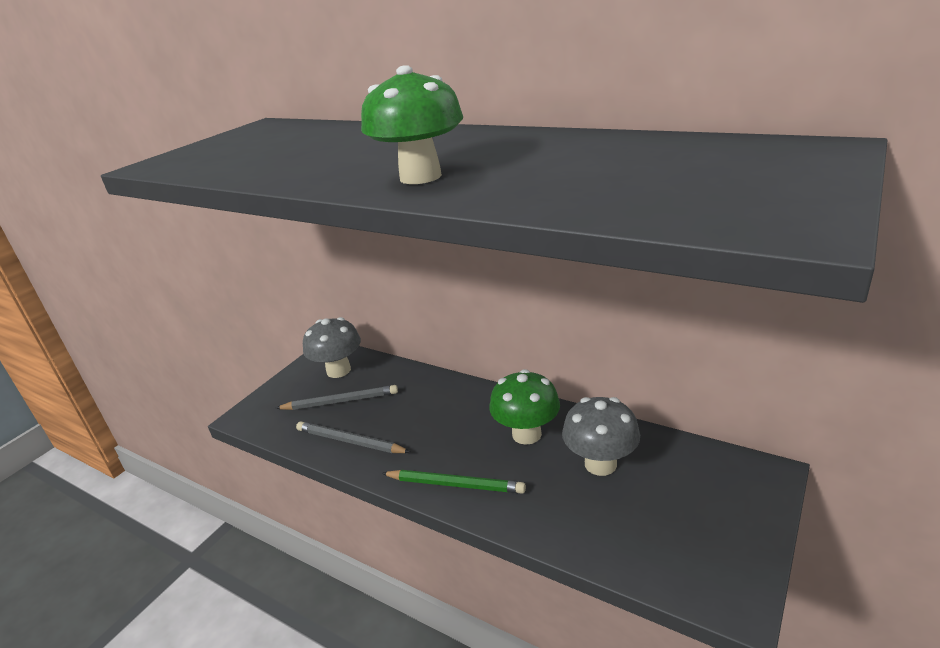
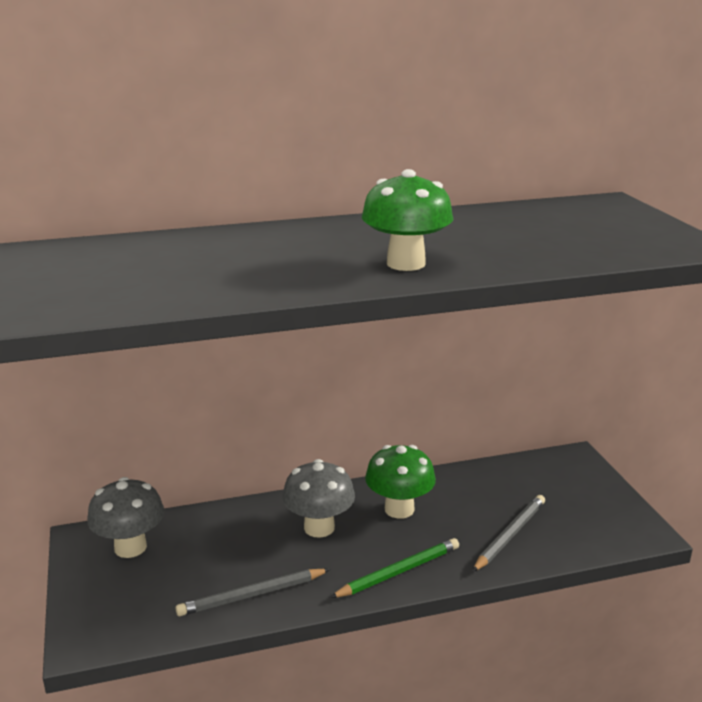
camera: 50 degrees left, 5 degrees down
(340, 401) = (182, 571): grey pencil -> grey pencil (510, 535)
(600, 464) = (478, 501): grey mushroom -> grey mushroom (319, 527)

